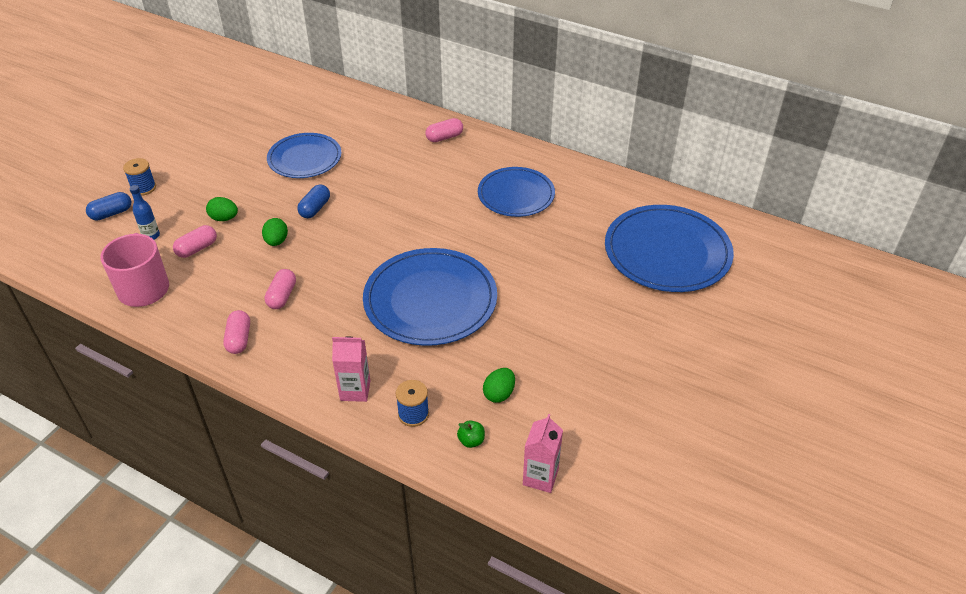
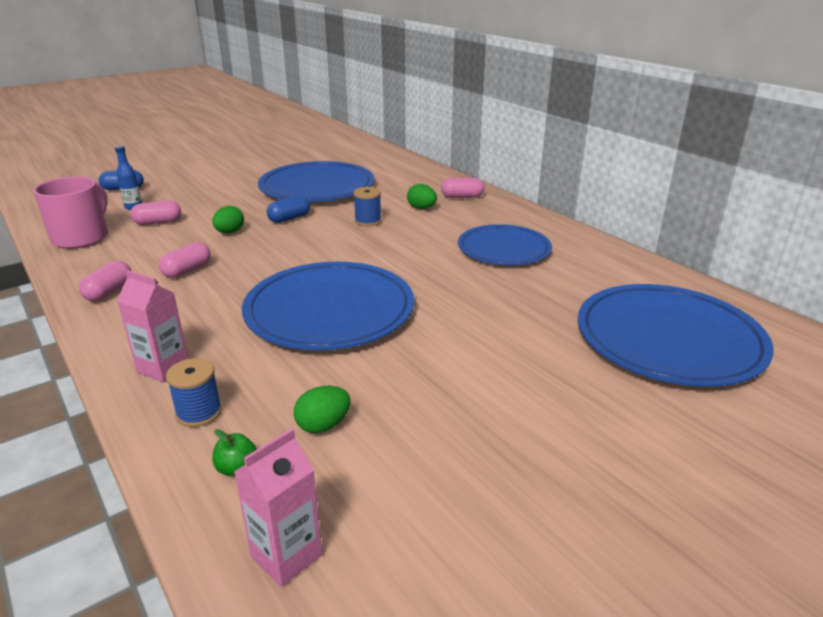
camera: 25 degrees right, 15 degrees down
(143, 188) = (166, 180): blue spool -> blue spool (368, 221)
(224, 218) = (204, 209): green egg -> green egg (421, 208)
(304, 158) = (317, 187): blue plate -> blue plate, size x1.53

